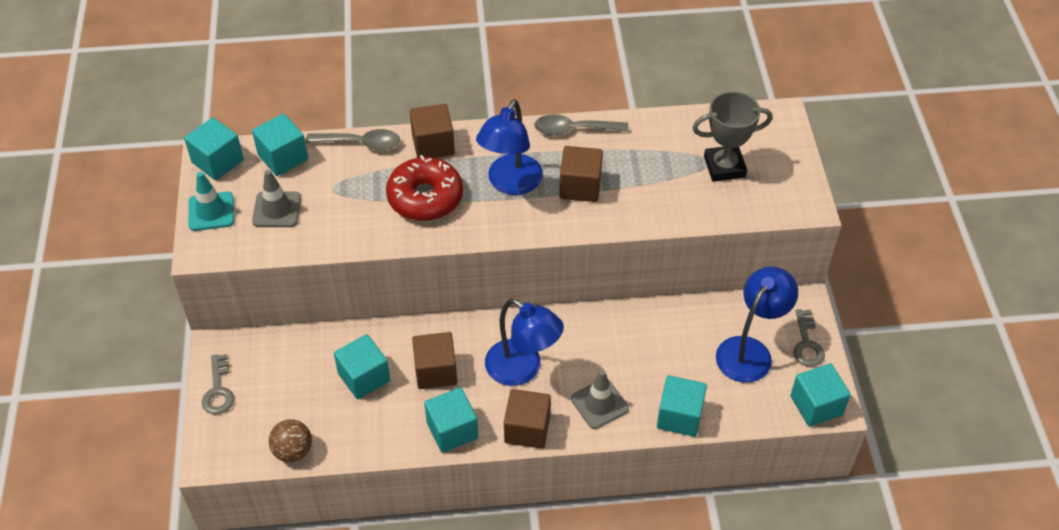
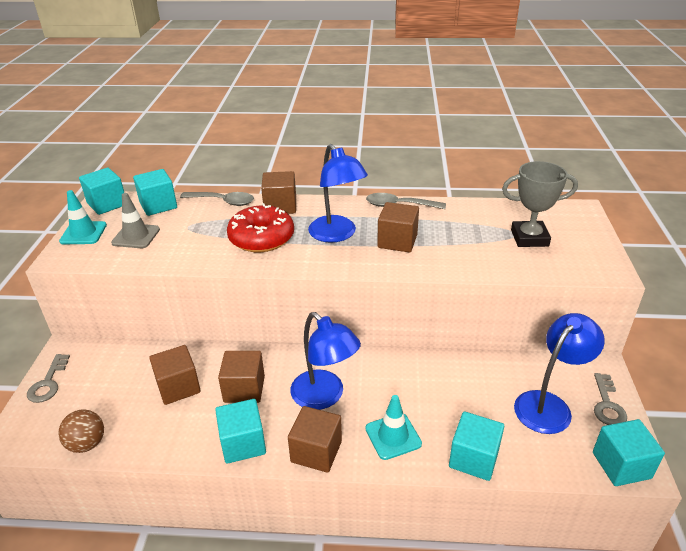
camera: 10 degrees right, 15 degrees down
(364, 377) = (178, 387): turquoise cube -> brown cube
(510, 183) = (337, 235): blue lamp -> blue lamp turned 60 degrees counterclockwise
(599, 404) = (393, 436): grey traffic cone -> turquoise traffic cone

